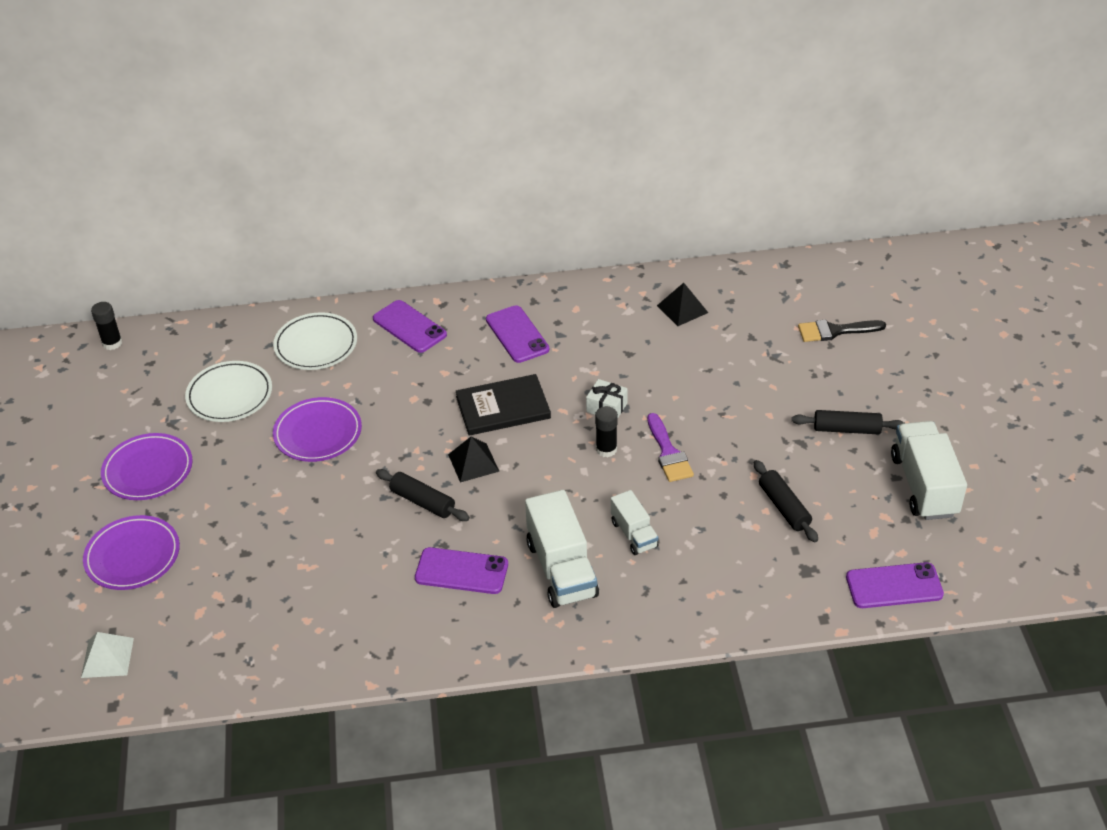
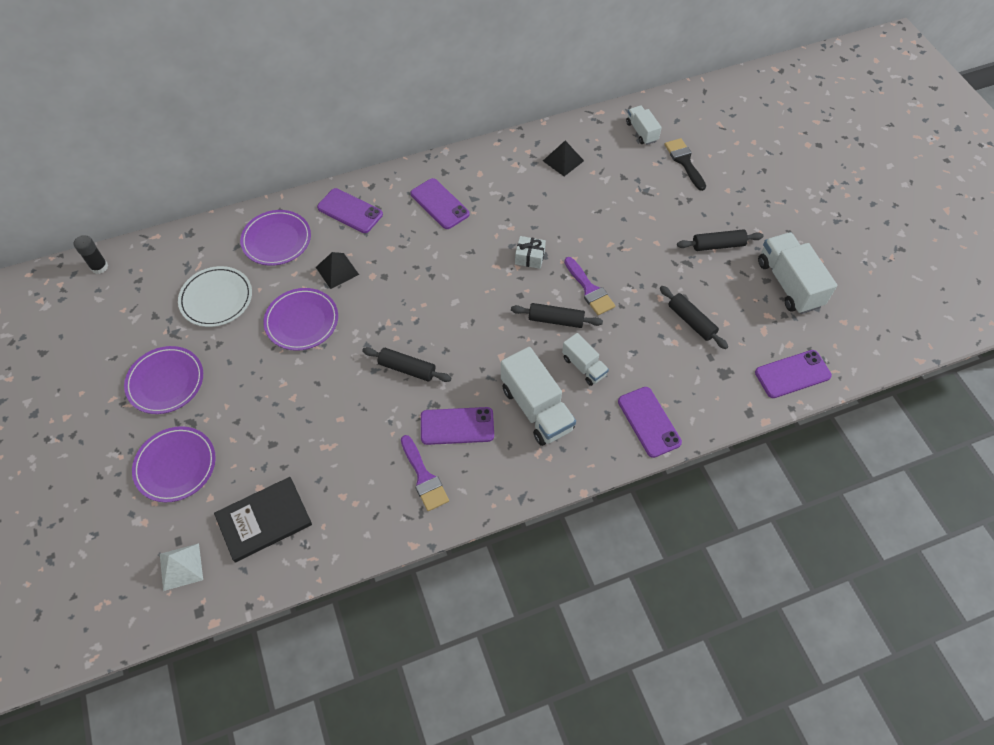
camera: 15 degrees left, 15 degrees up
(316, 345) = (276, 240): white plate -> purple plate
(405, 617) = (424, 477): none -> purple brush
(473, 463) = (438, 326): black pyramid -> black pyramid (337, 270)
(503, 407) = (447, 271): black book -> black book (264, 520)
(606, 449) = (540, 295): black glue stick -> none
(616, 479) = (556, 320): none -> black rolling pin
(694, 607) = (649, 422): none -> purple phone
(791, 291) = (641, 132): none -> white truck
(835, 331) = (684, 161): black brush -> black brush turned 90 degrees clockwise

